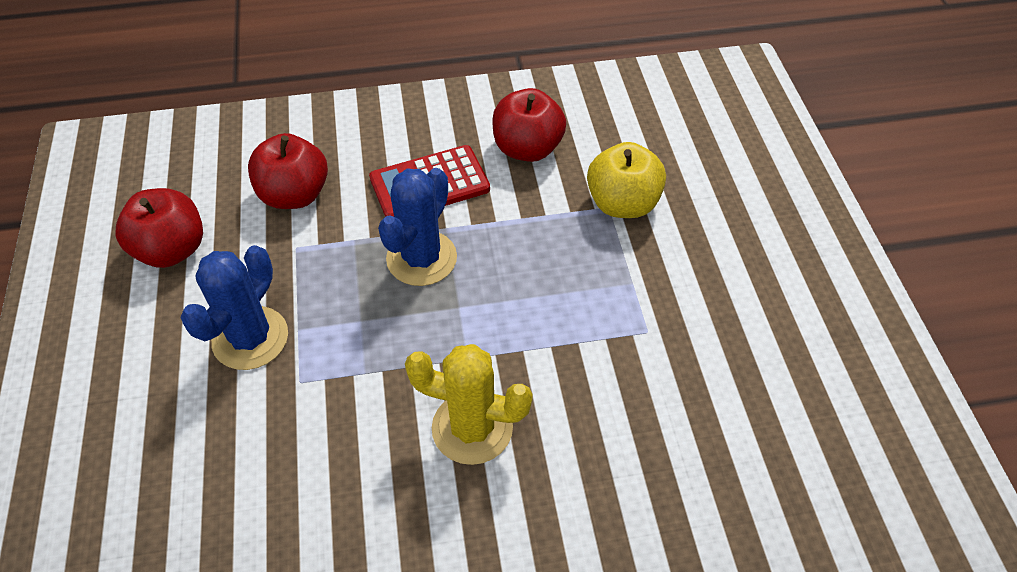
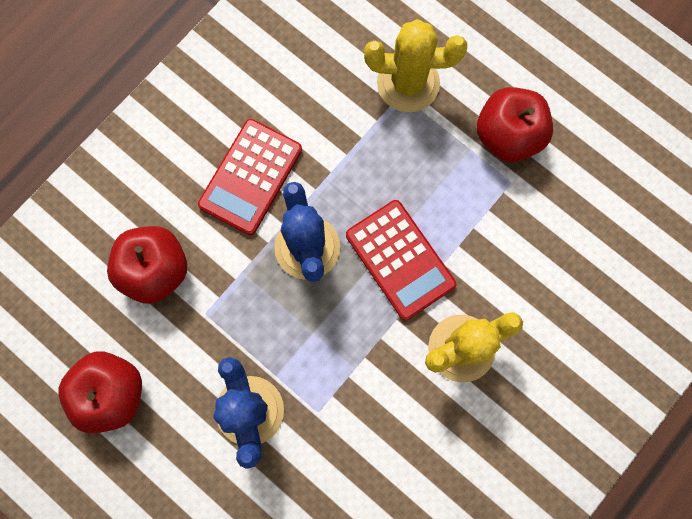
camera: 40 degrees left, 25 degrees up
(488, 320) = (400, 259): none -> red calculator
(527, 148) = (294, 84): red apple -> red apple (507, 136)
(622, 204) = (408, 83): yellow apple -> yellow cactus

